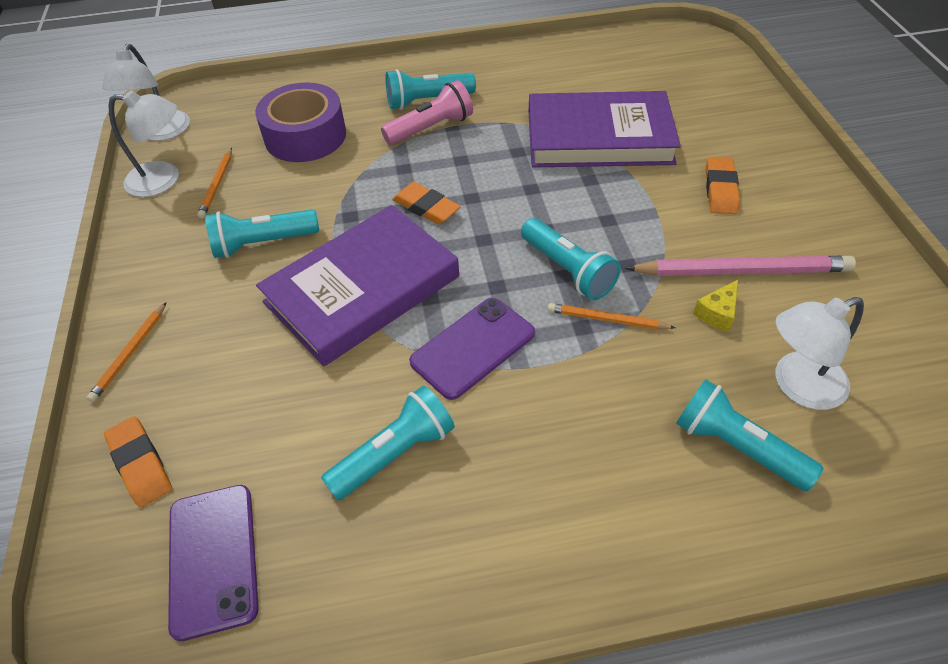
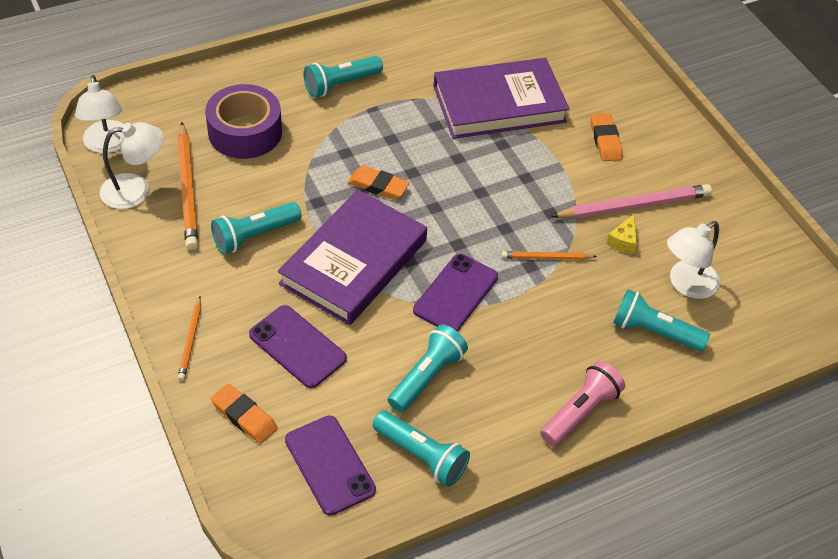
camera: 20 degrees left, 0 degrees up
(217, 185) = (187, 188): orange pencil -> orange pencil, size x1.86
(249, 383) = (297, 346): none -> purple phone
(431, 128) = (354, 111): pink flashlight -> pink flashlight (580, 412)
(568, 270) = (507, 223): turquoise flashlight -> turquoise flashlight (422, 456)

